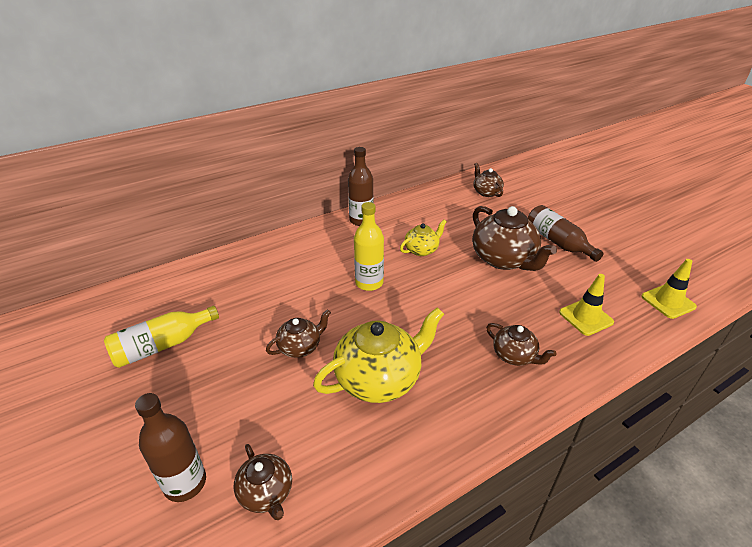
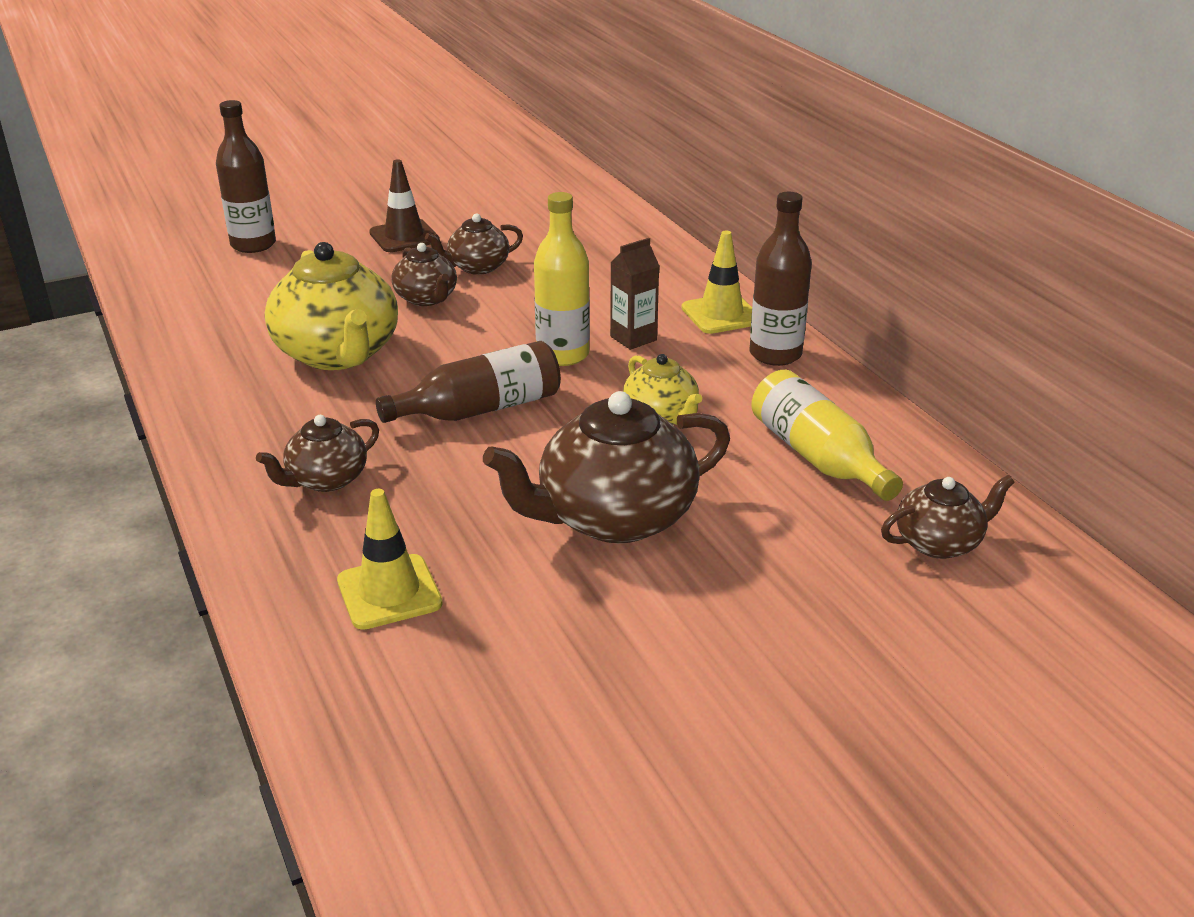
camera: 95 degrees right, 5 degrees down
(162, 345) = (465, 215): yellow bottle -> yellow bottle (818, 457)
(194, 375) = (404, 236): none -> brown traffic cone
(266, 493) = (212, 284): brown teapot -> brown teapot (477, 267)
(349, 260) = (633, 338): none -> brown carton
(558, 242) = (680, 622): brown bottle -> brown bottle (480, 409)
(668, 302) = (395, 754): yellow traffic cone -> yellow traffic cone (721, 314)

